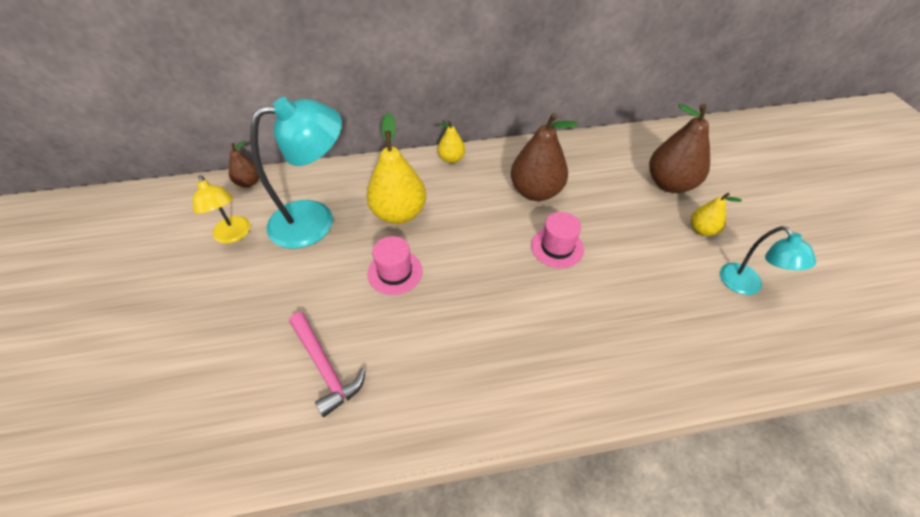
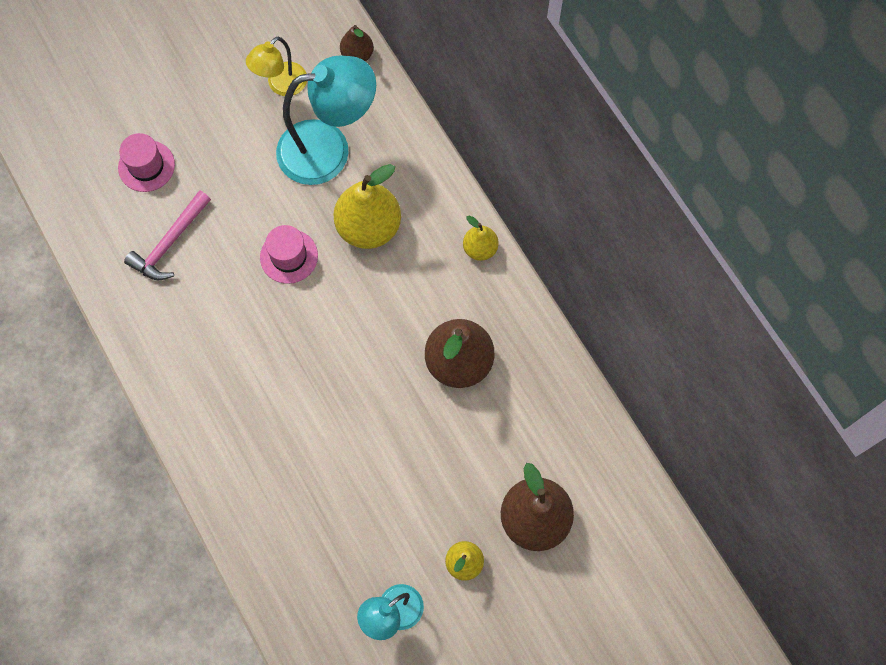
camera: 70 degrees right, 20 degrees up
(315, 220) = (329, 149): turquoise lamp -> turquoise lamp turned 60 degrees counterclockwise
(557, 247) = (378, 405): pink hat -> pink hat (146, 166)

